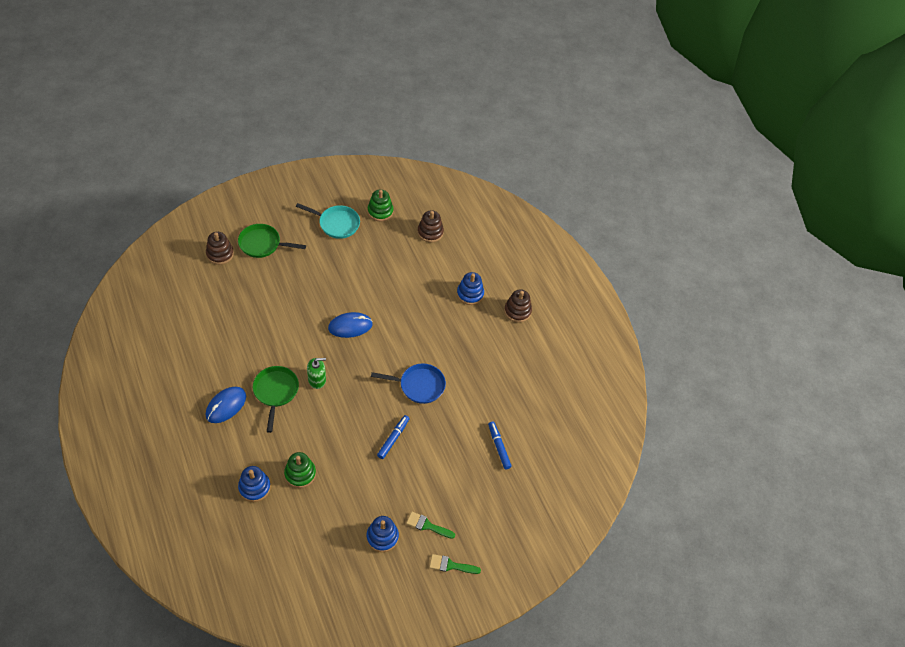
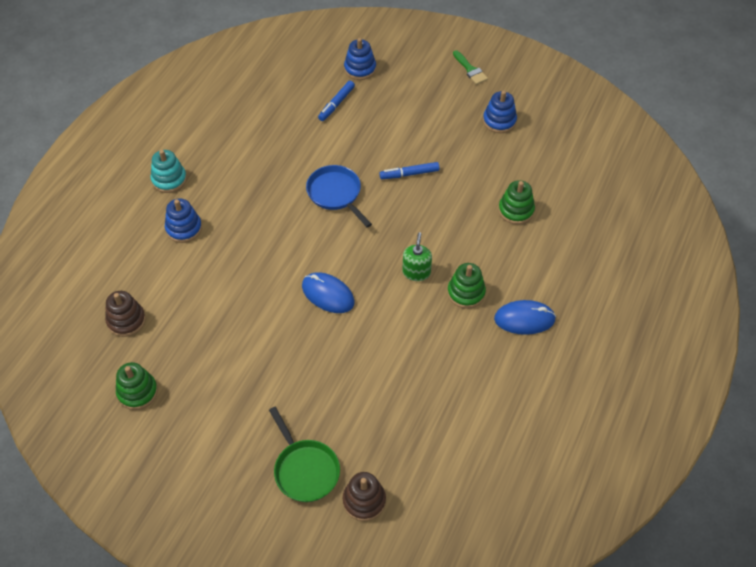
camera: 125 degrees left, 0 degrees up
(254, 487) = (565, 231): blue stacking toy -> blue stacking toy (360, 69)
(275, 392) = (466, 293): green pan -> green stacking toy
(317, 380) = (416, 272): green soap dispenser -> green soap dispenser turned 60 degrees clockwise
(336, 223) = (199, 420): turquoise pan -> none
(427, 525) = (457, 102): green brush -> none
(517, 311) = (169, 180): brown stacking toy -> turquoise stacking toy

